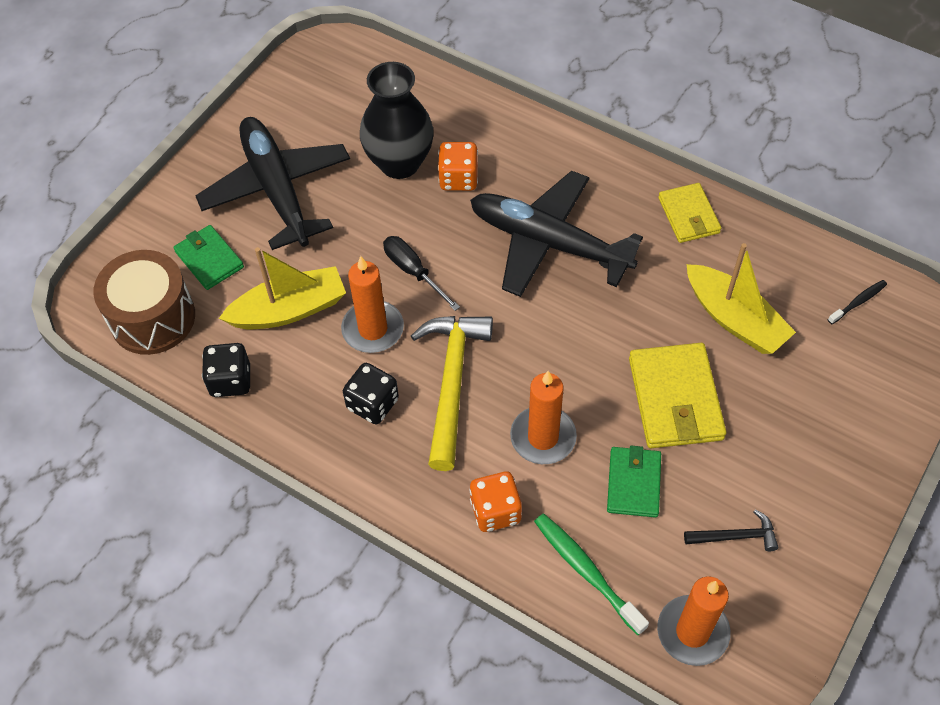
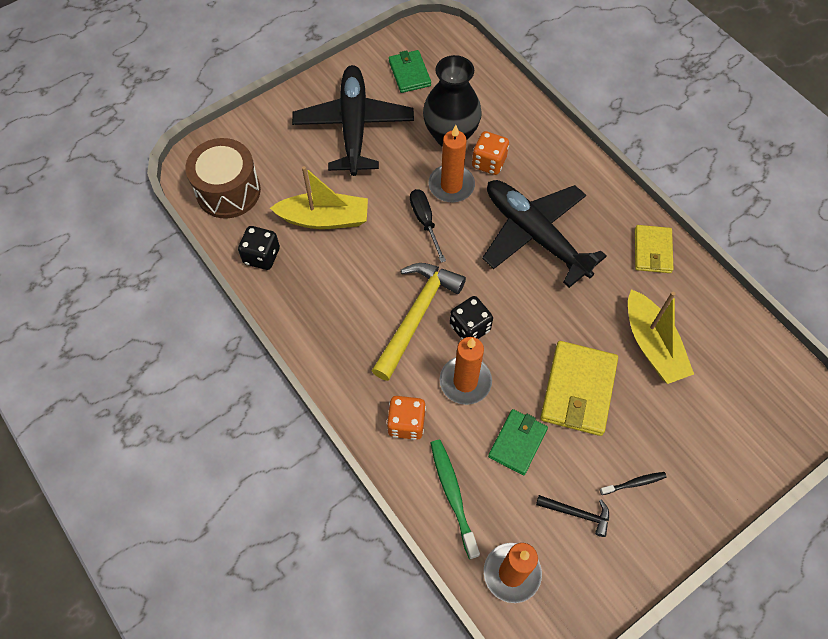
camera: 20 degrees right, 5 degrees up
(209, 259) = (284, 162): green wallet -> green wallet (409, 73)
(372, 404) = (353, 310): black dice -> black dice (470, 327)
(373, 329) = (377, 254): orange candle -> orange candle (451, 185)
(858, 302) = (758, 367): black toothbrush -> black toothbrush (634, 483)

